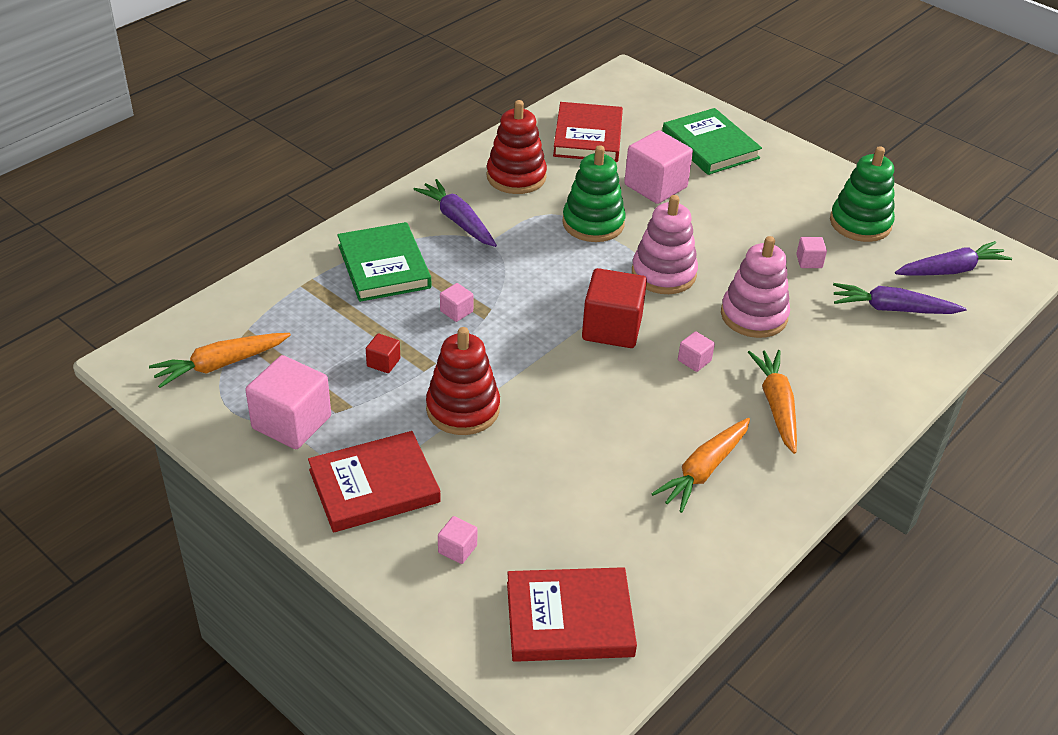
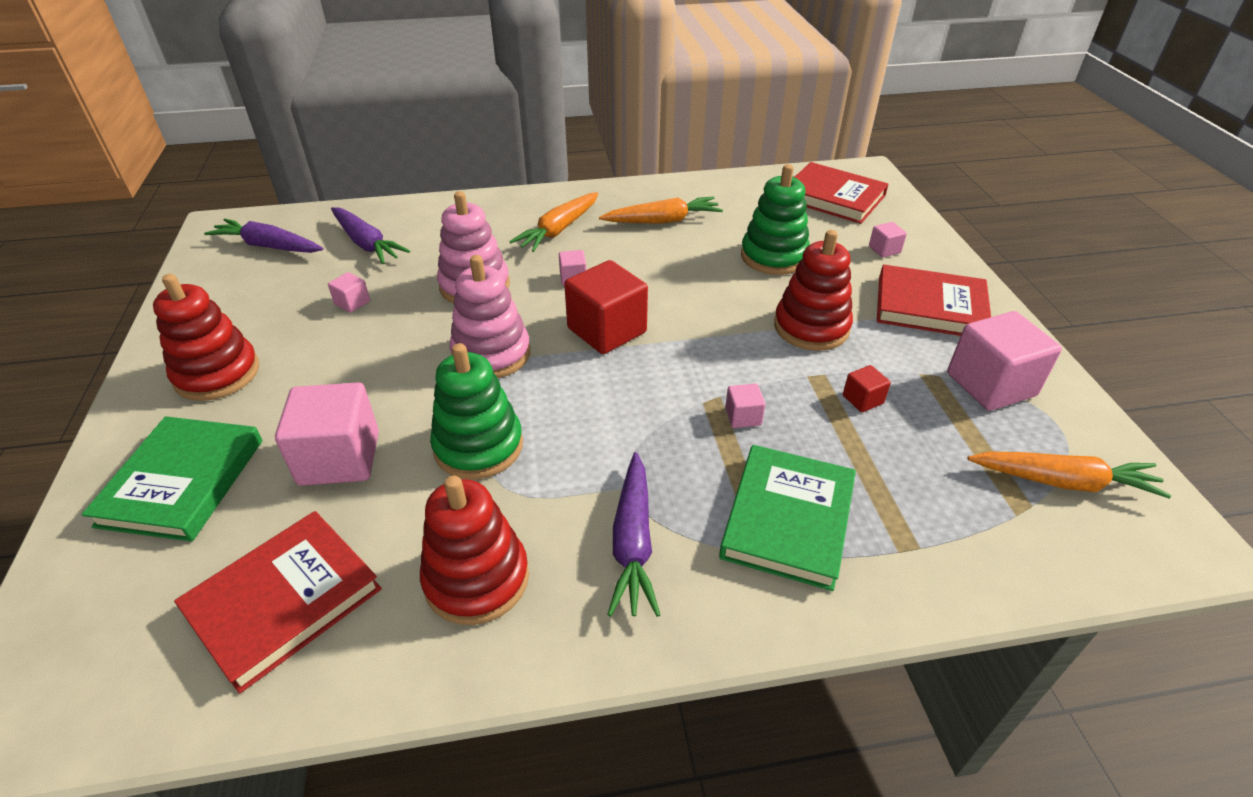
camera: 140 degrees left, 0 degrees up
(796, 188) = (217, 374): none -> red stacking toy
(860, 223) = (244, 311): green stacking toy -> green stacking toy (773, 256)

